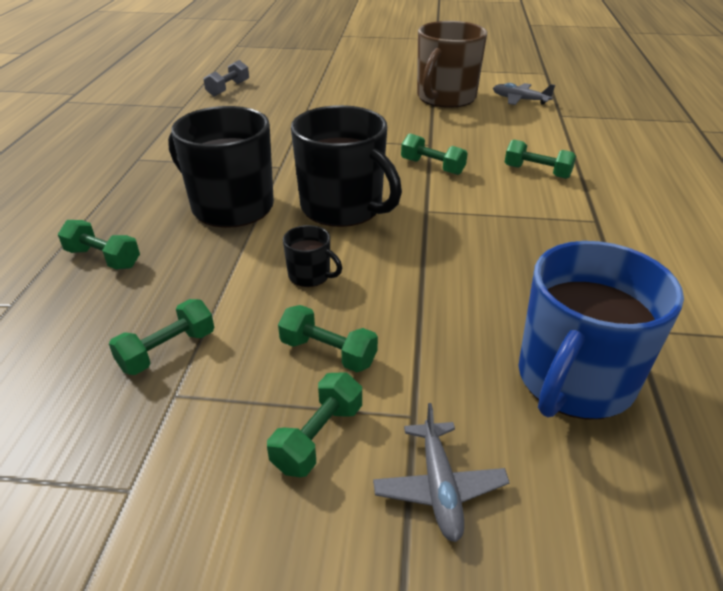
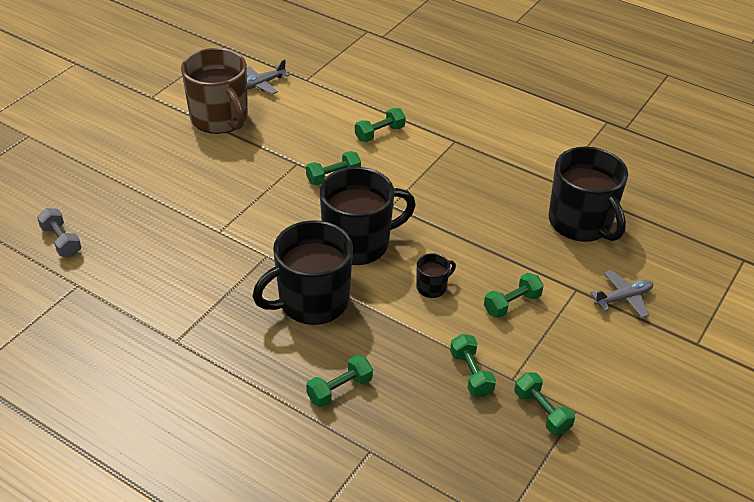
camera: 65 degrees left, 5 degrees up
(318, 437) = (574, 329): green dumbbell -> green dumbbell (542, 412)
(439, 487) = (623, 298): grey plane -> grey plane turned 45 degrees counterclockwise
(574, 380) = (581, 223): blue mug -> black mug

